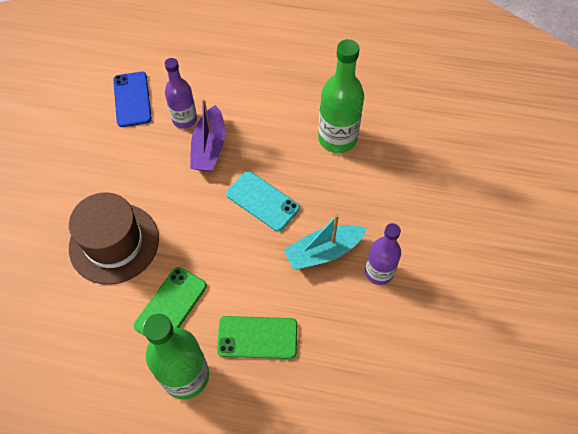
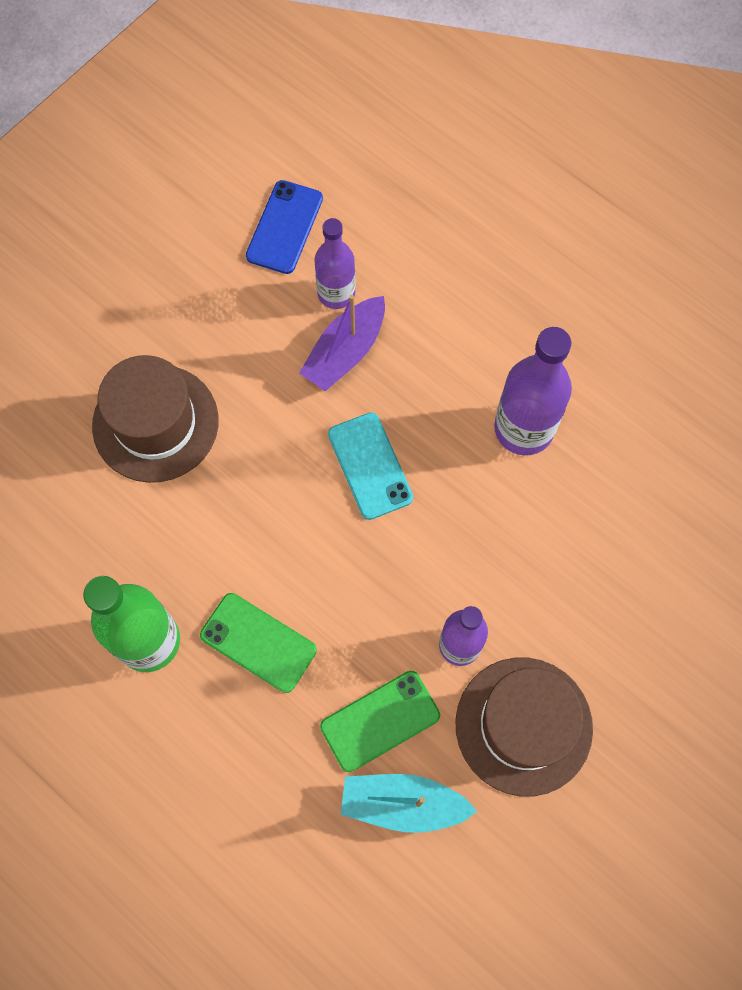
camera: 30 degrees right, 10 degrees up
(171, 306) = (179, 543): green phone -> green phone (380, 721)
(323, 252) = (406, 578): turquoise boat -> turquoise boat (403, 804)
(337, 138) = (523, 429): green bottle -> purple bottle
(445, 297) = (523, 725): none -> brown hat

